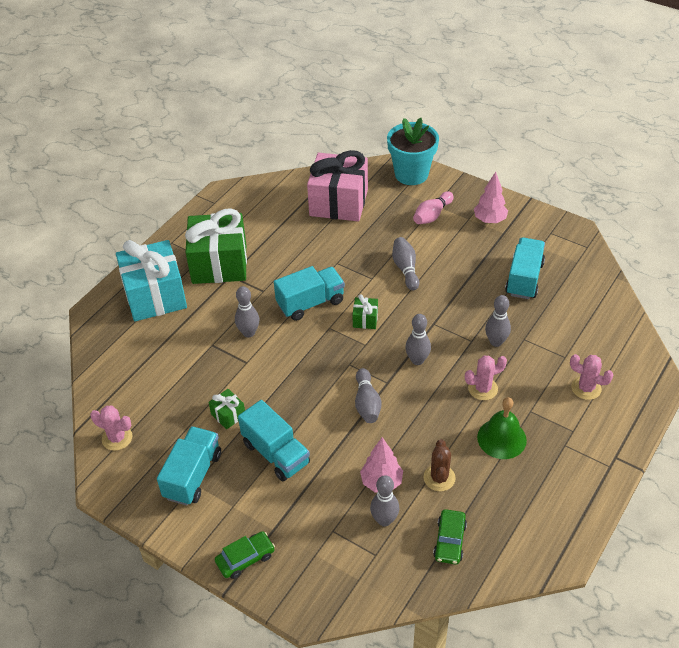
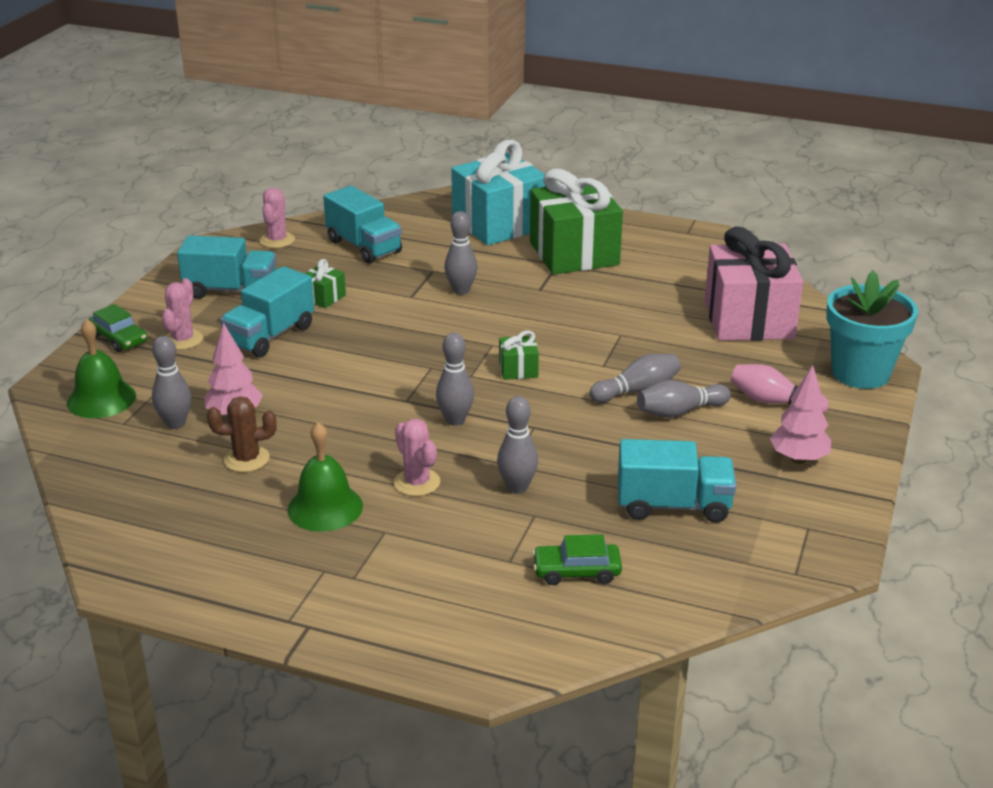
camera: 75 degrees right, 15 degrees down
(310, 303) = (532, 325): turquoise truck -> turquoise truck (364, 247)
(337, 570) = (101, 399): none -> green bell
(367, 403) = (365, 389): grey bowling pin -> grey bowling pin (679, 411)
(449, 541) = (144, 477): green car -> green car (576, 571)
(586, 388) = (447, 587): pink cactus -> pink cactus (183, 340)

